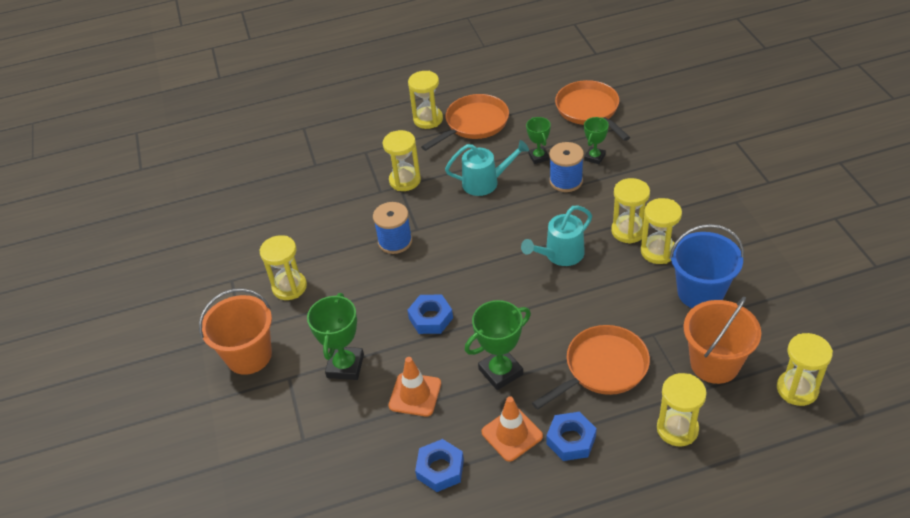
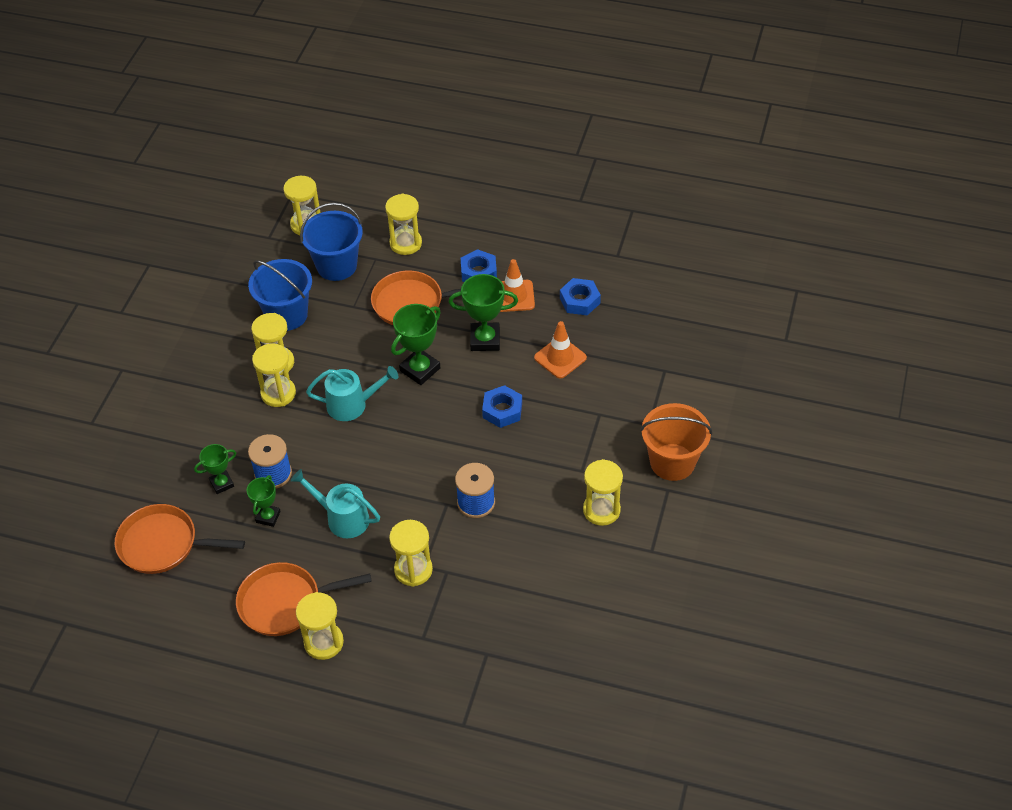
camera: 150 degrees left, 5 degrees up
(345, 366) = (598, 409): green trophy -> green trophy (420, 369)
(589, 110) = (163, 544): orange pan -> orange pan turned 90 degrees clockwise
(714, 363) = (336, 266): orange bucket -> blue bucket

